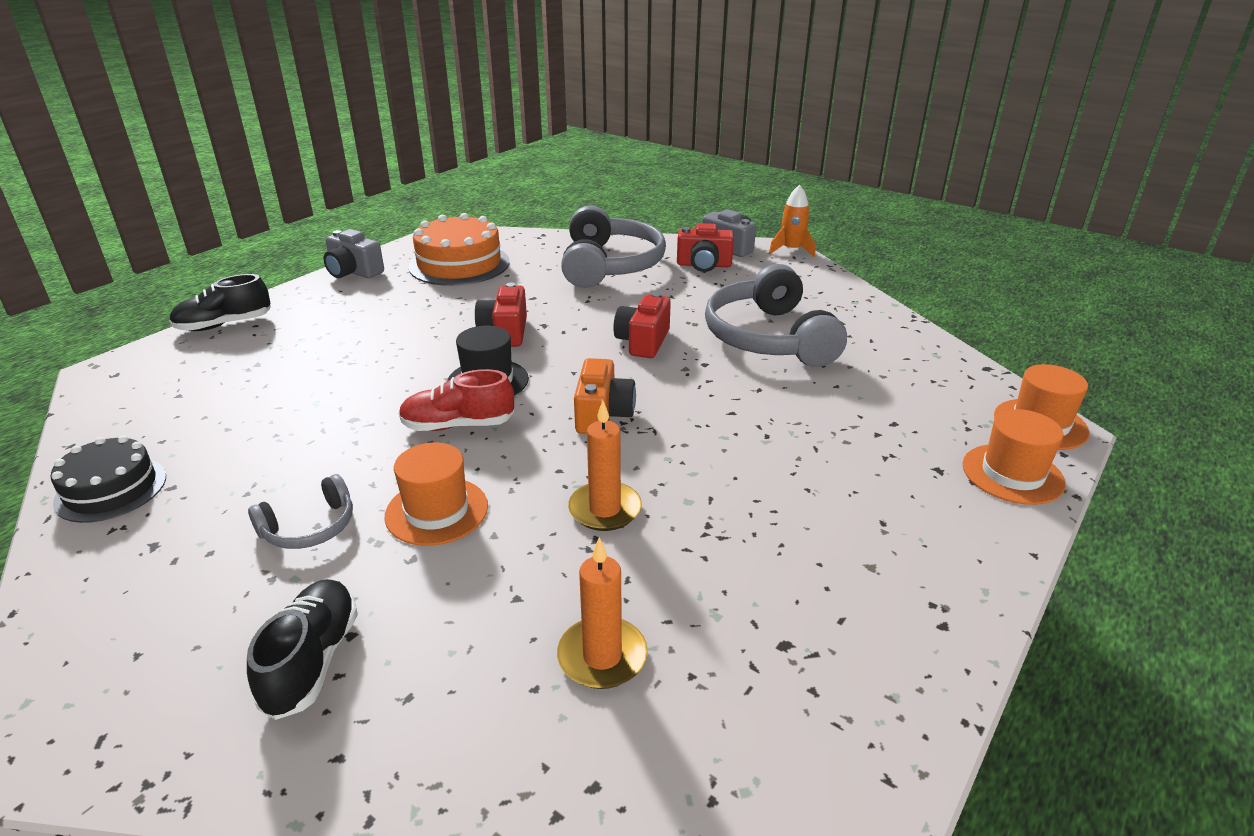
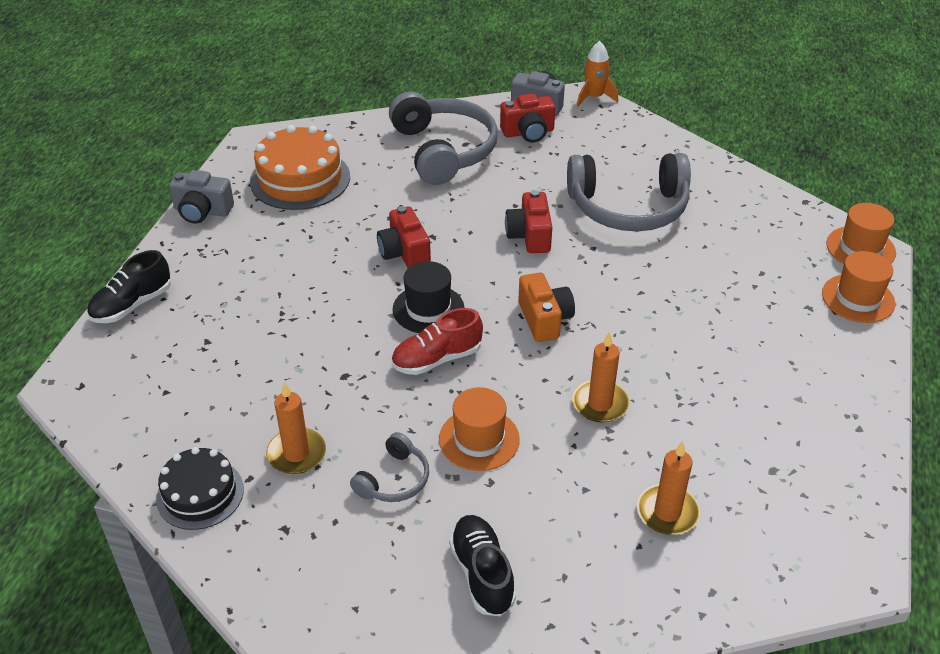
camera: 20 degrees left, 10 degrees up
(238, 477) = (296, 454): none -> orange candle
(768, 338) = (628, 208): grey headphones -> grey headphones turned 60 degrees counterclockwise

